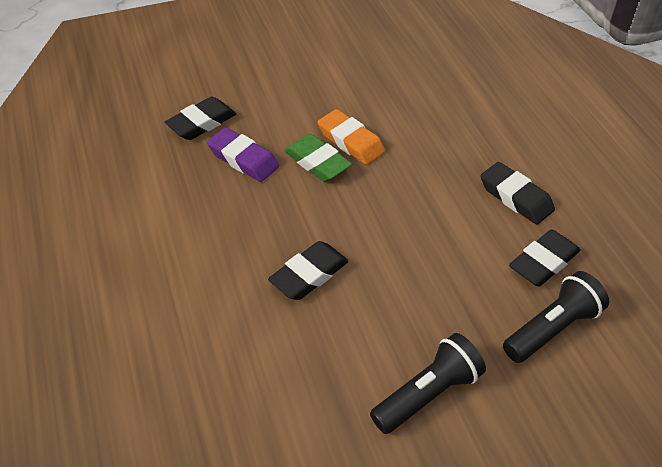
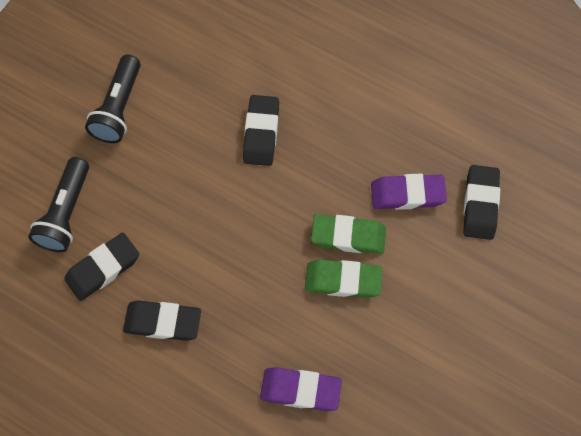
camera: 140 degrees right, 20 degrees up
(350, 141) = (342, 280): orange eraser -> green eraser
(442, 107) = (300, 390): none -> purple eraser
(543, 262) = (103, 268): black eraser -> black eraser turned 45 degrees clockwise

